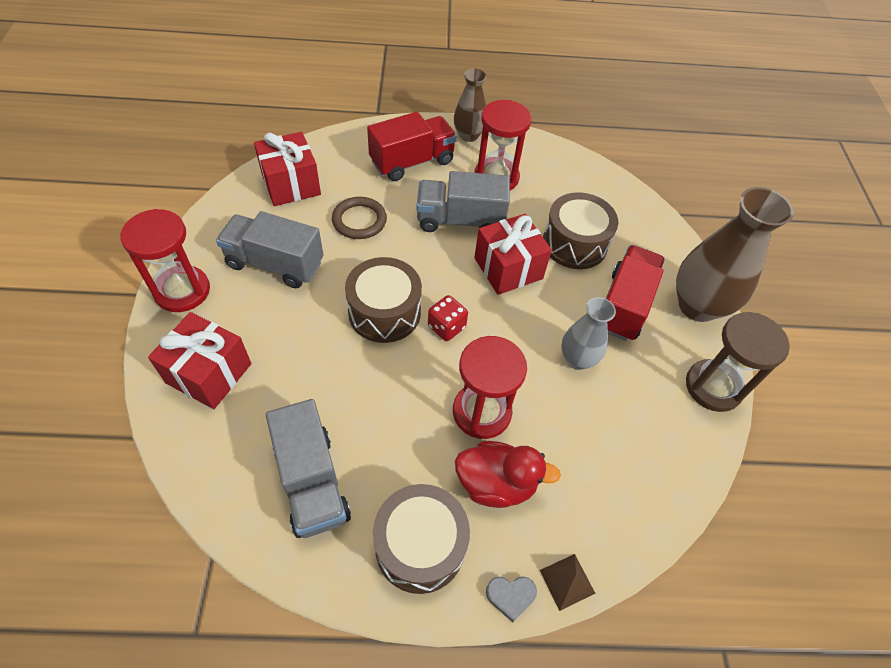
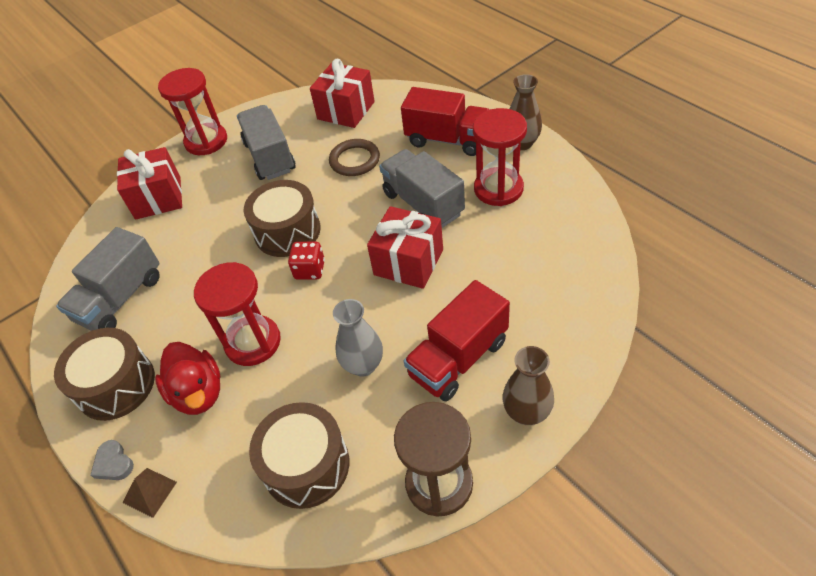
camera: 60 degrees right, 5 degrees down
(574, 243) = (489, 281): brown drum -> brown drum (306, 465)
(623, 306) = (458, 358): red truck -> red truck turned 150 degrees clockwise
(697, 306) = (526, 412): brown vase -> brown vase, size x0.58

